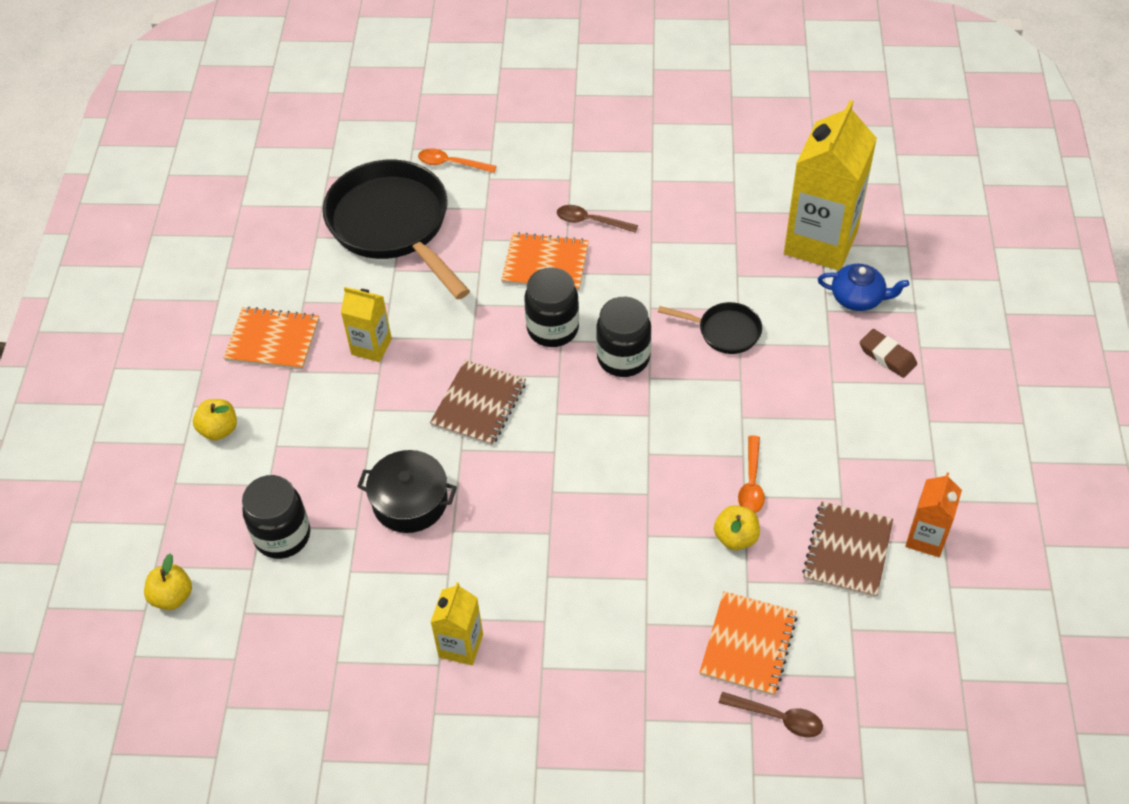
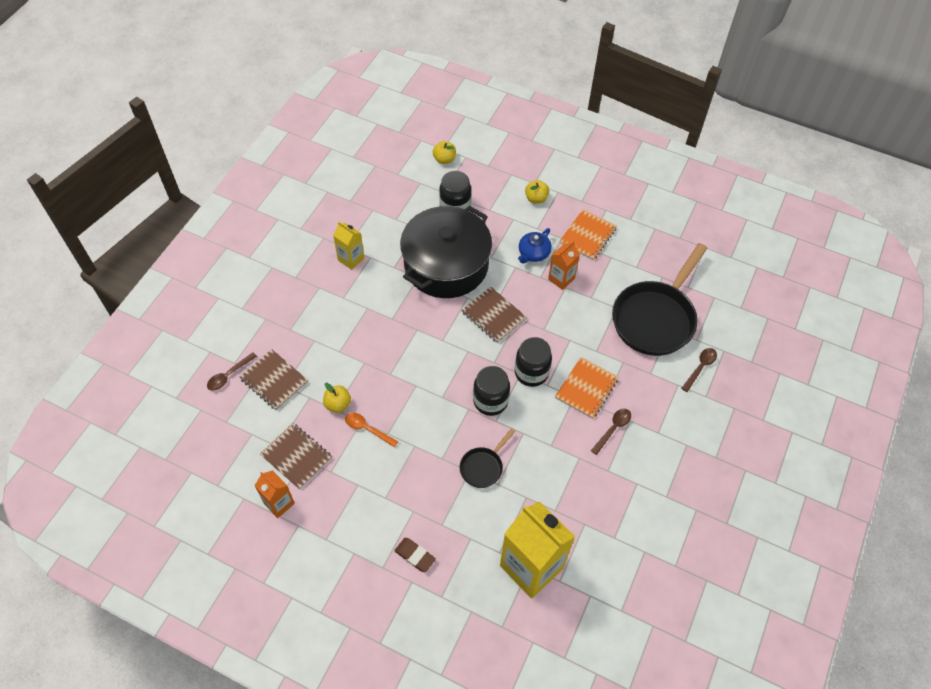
camera: 110 degrees right, 5 degrees up
(371, 346) = (561, 279): yellow carton -> orange carton
(393, 225) = (655, 318): black pan -> black pan turned 135 degrees clockwise
(410, 501) = (446, 264): black pot -> black pot, size x1.97
(451, 164) = (700, 367): orange spoon -> brown spoon
(748, 645) = (274, 380): orange notebook -> brown notebook
(858, 298) = (471, 565): blue teapot -> blue teapot (533, 253)
(887, 356) = (415, 556): brown eraser -> brown eraser turned 60 degrees clockwise

